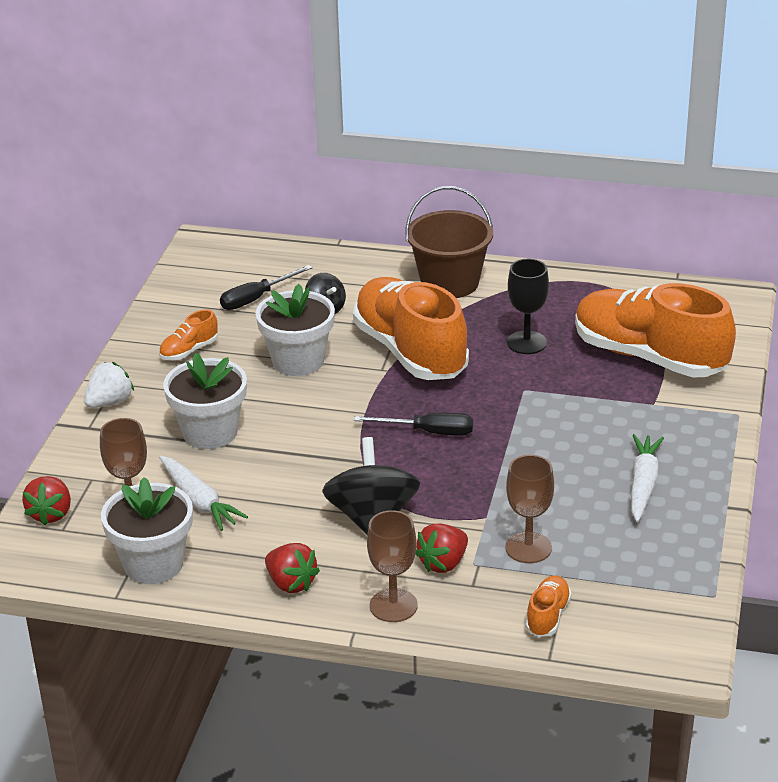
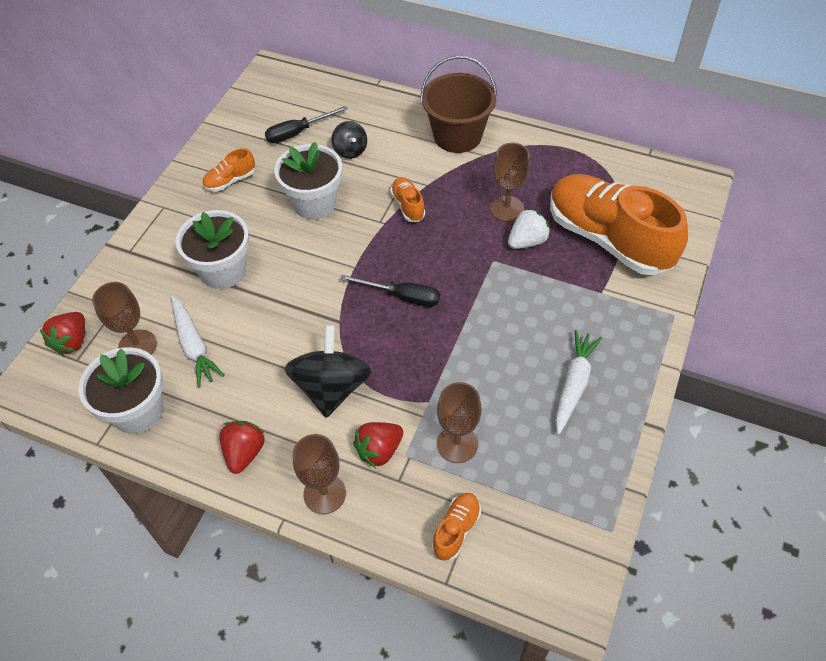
camera: 10 degrees right, 20 degrees up
(110, 402) = (153, 227): white strawberry -> white strawberry (527, 241)
(291, 583) = (244, 453): red strawberry -> red strawberry turned 135 degrees counterclockwise
(410, 352) = (408, 206): orange shoe -> orange shoe, size x0.41
(526, 343) = (507, 209): black goblet -> brown goblet

